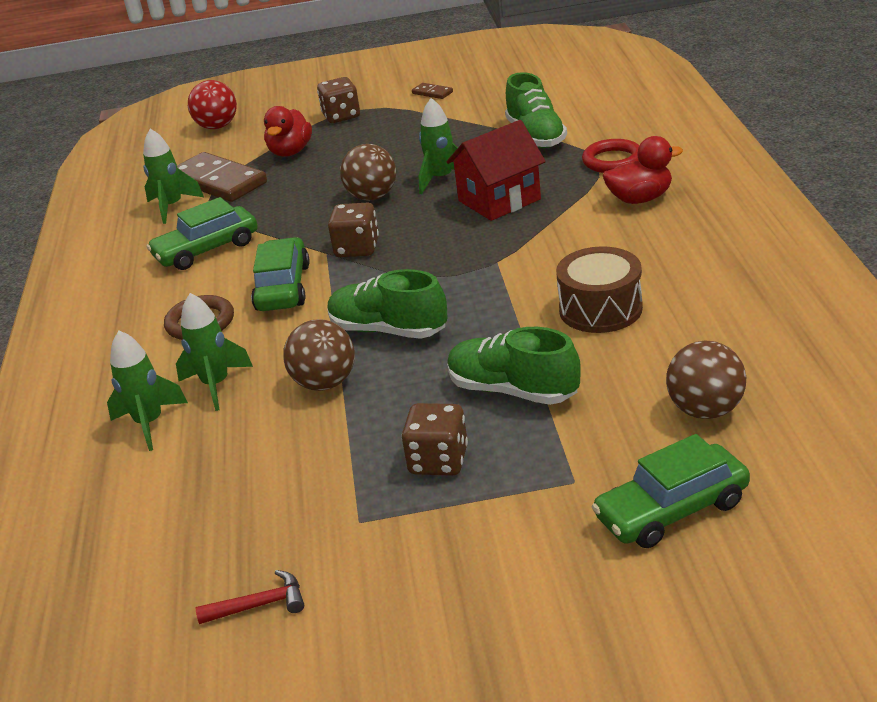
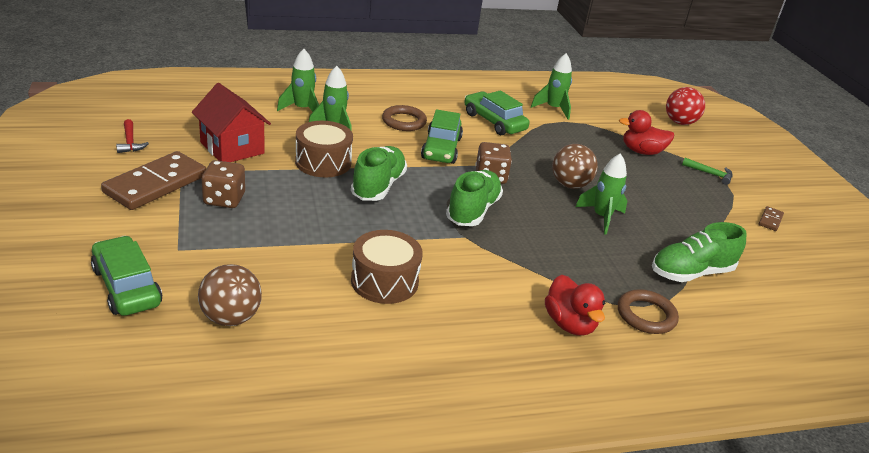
camera: 75 degrees right, 0 degrees up
(218, 182) = (591, 124): brown domino -> brown domino (156, 184)
(283, 287) = (441, 148): green car -> green car turned 105 degrees clockwise
(325, 383) = (323, 162): brown ball -> brown drum
(341, 116) = (710, 174): brown dice -> green hammer
(499, 200) = (565, 244): red house -> red house (232, 148)
(513, 390) = (289, 232): green shoe -> green shoe (473, 210)
(613, 161) = (646, 315): red ring -> brown ring

